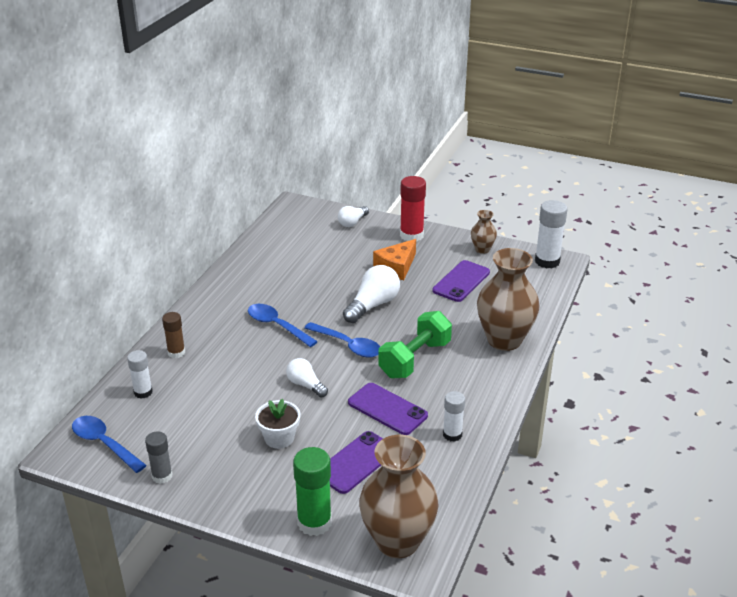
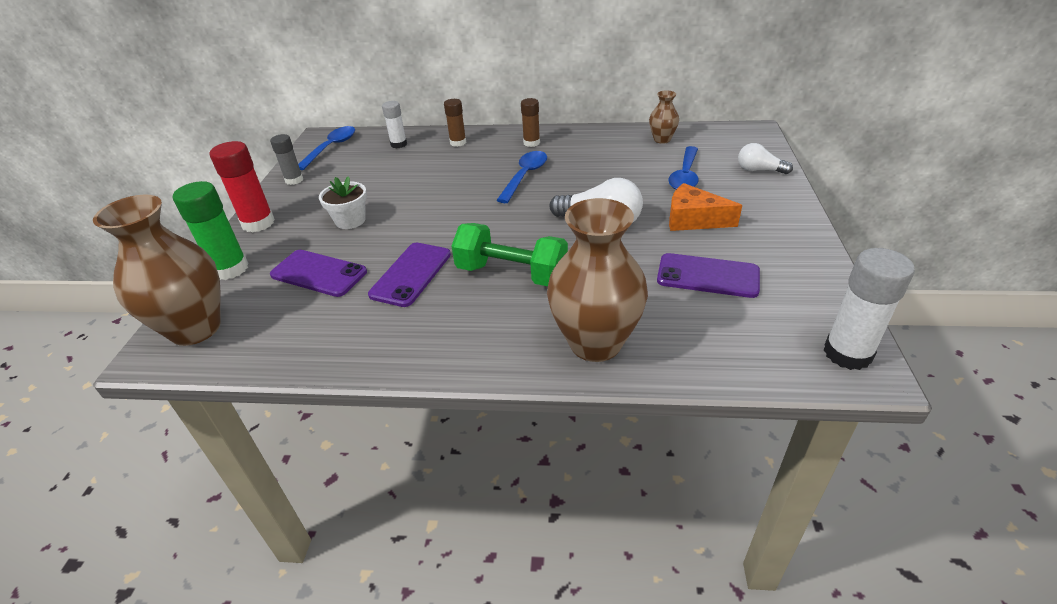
camera: 75 degrees right, 5 degrees up
(217, 310) = (531, 143): none -> brown glue stick
(305, 385) = (435, 215): white light bulb -> none
(348, 345) = (514, 223): blue spoon -> blue spoon (685, 176)
(411, 235) = (777, 214): red glue stick -> red glue stick (258, 223)
(452, 434) = (375, 333): white glue stick -> none
(482, 249) = (808, 279): brown vase -> brown vase (662, 139)

